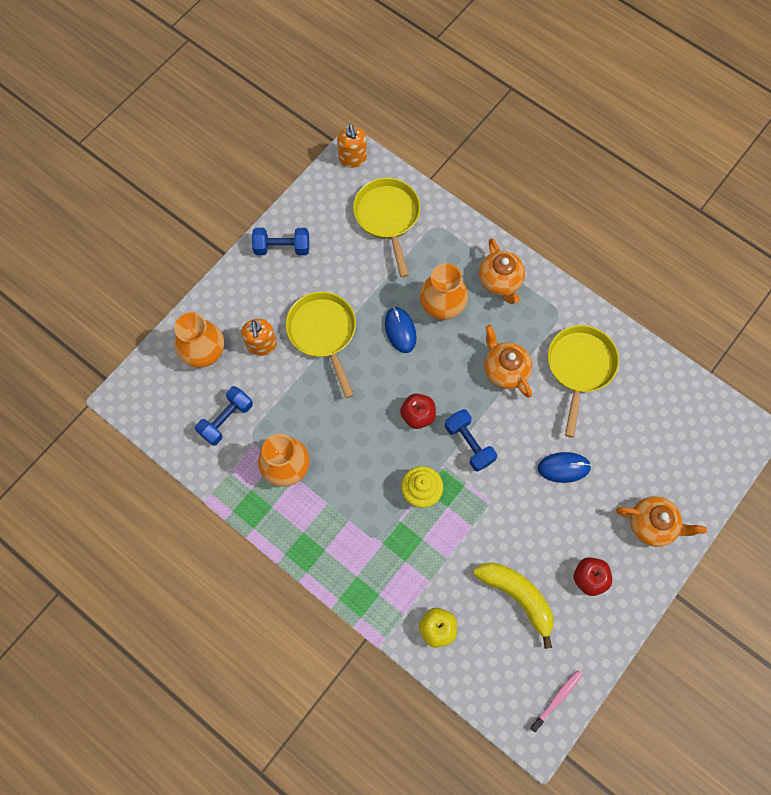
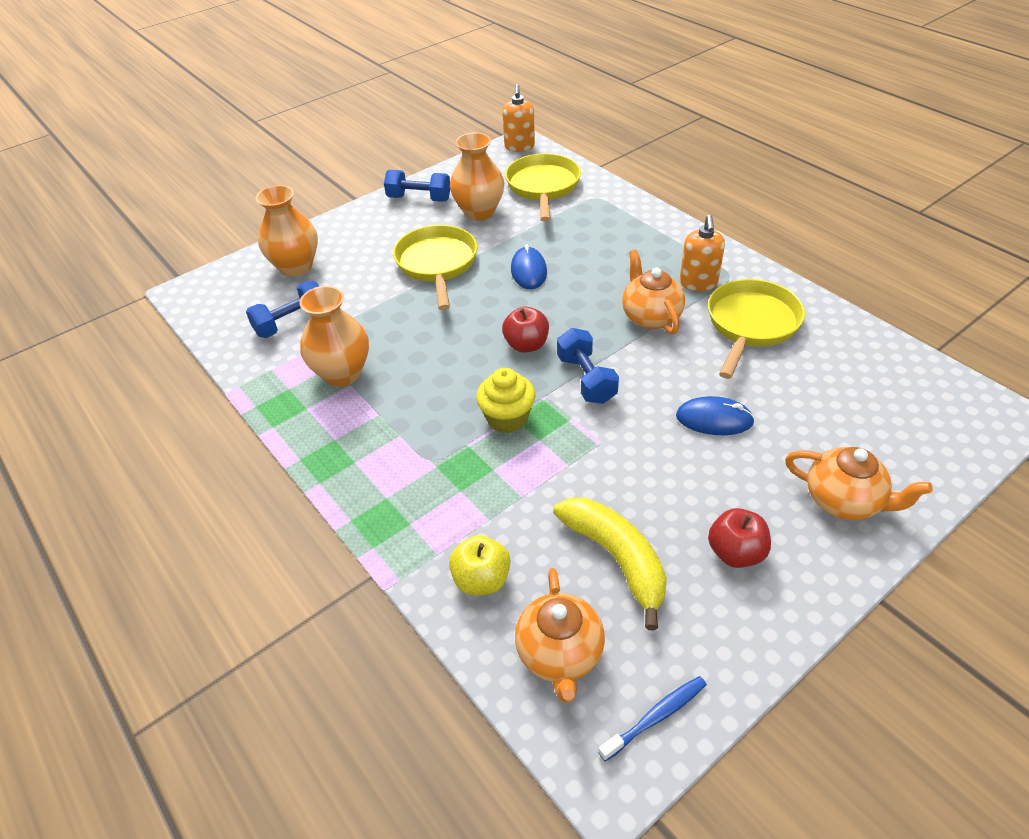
camera: 15 degrees right, 25 degrees down
(262, 345) = (363, 267): orange soap dispenser -> orange soap dispenser (698, 283)
(442, 307) = (584, 257): orange vase -> orange vase (479, 212)
(500, 281) = (661, 244): orange teapot -> orange teapot (560, 654)
(557, 699) = (655, 717): pink toothbrush -> blue toothbrush

